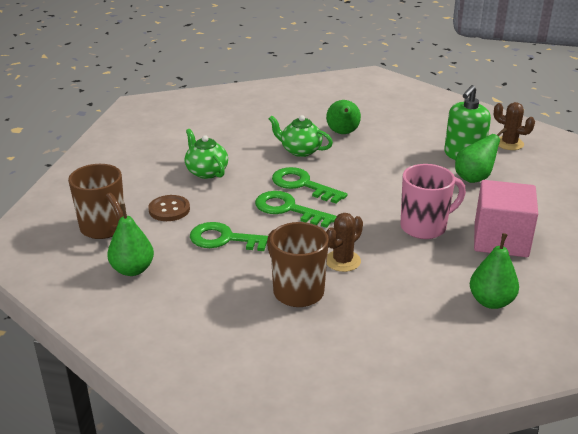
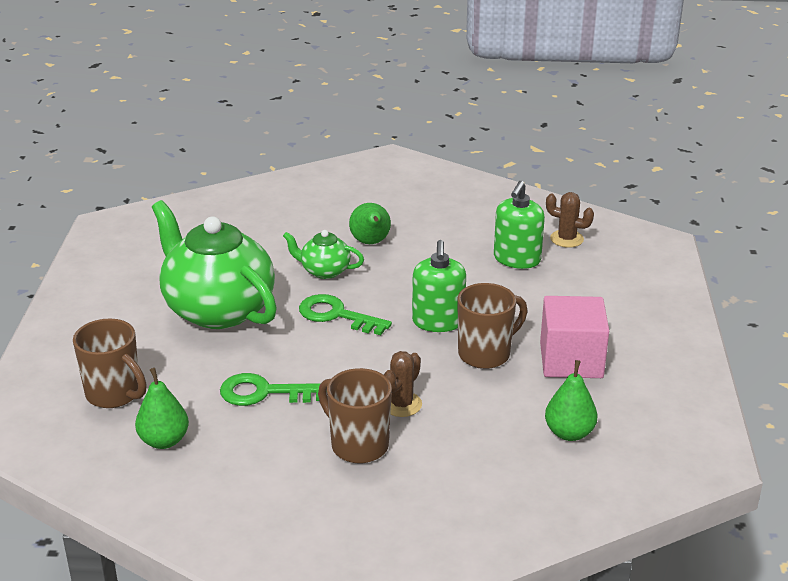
camera: 10 degrees left, 0 degrees up
(169, 209) = (186, 362): brown button -> none
(206, 172) = (217, 309): green teapot -> green teapot, size x2.15
(288, 209) = (326, 348): green key -> none
(387, 197) = (438, 322): none -> green soap dispenser
(425, 227) = (486, 354): pink mug -> brown mug
(474, 178) = (532, 287): green pear -> none

